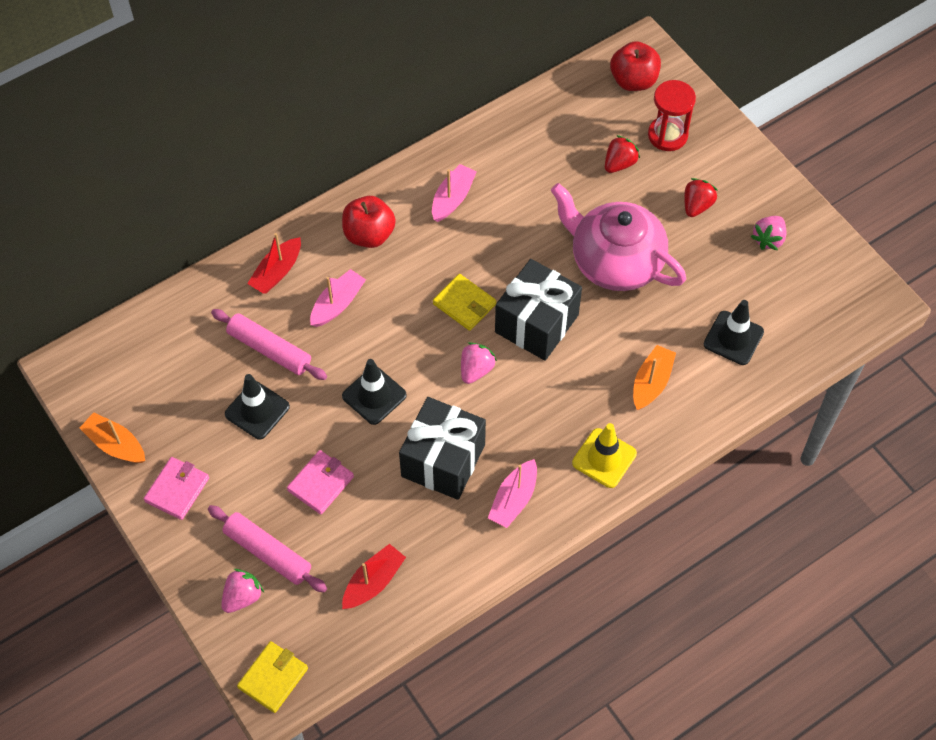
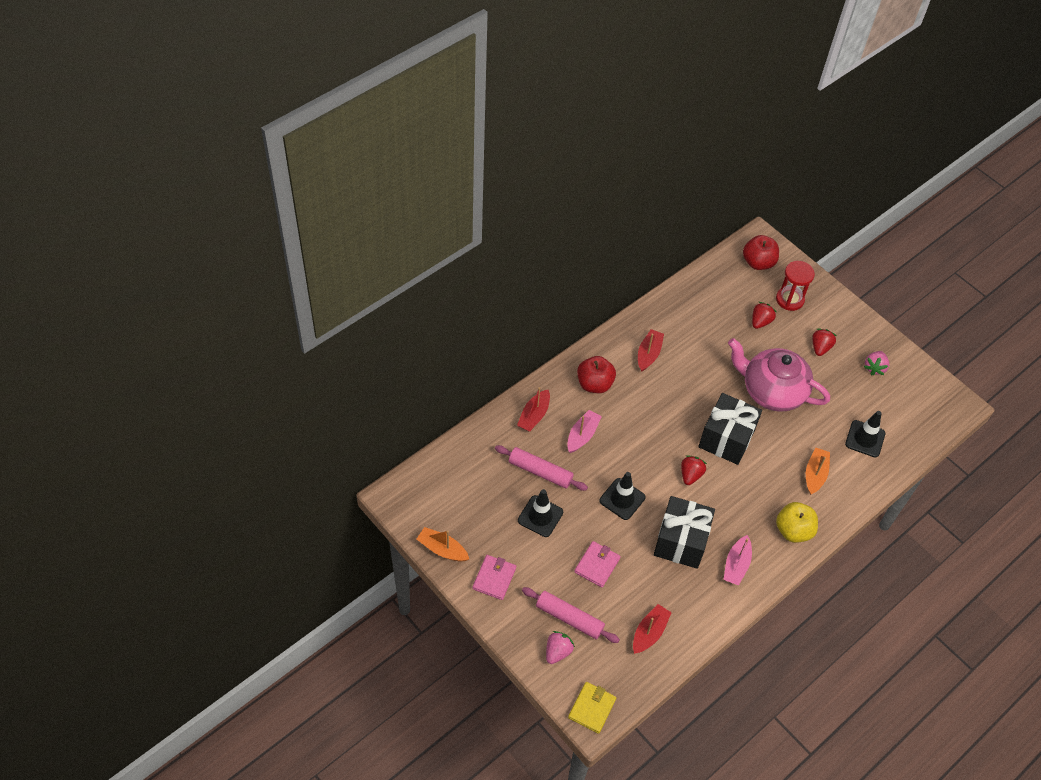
camera: 10 degrees left, 5 degrees down
(452, 198) = (648, 354): pink boat -> red boat
(464, 304) = (672, 429): yellow wallet -> none
(476, 370) = (690, 475): pink strawberry -> red strawberry
(604, 458) = (793, 530): yellow traffic cone -> yellow apple

